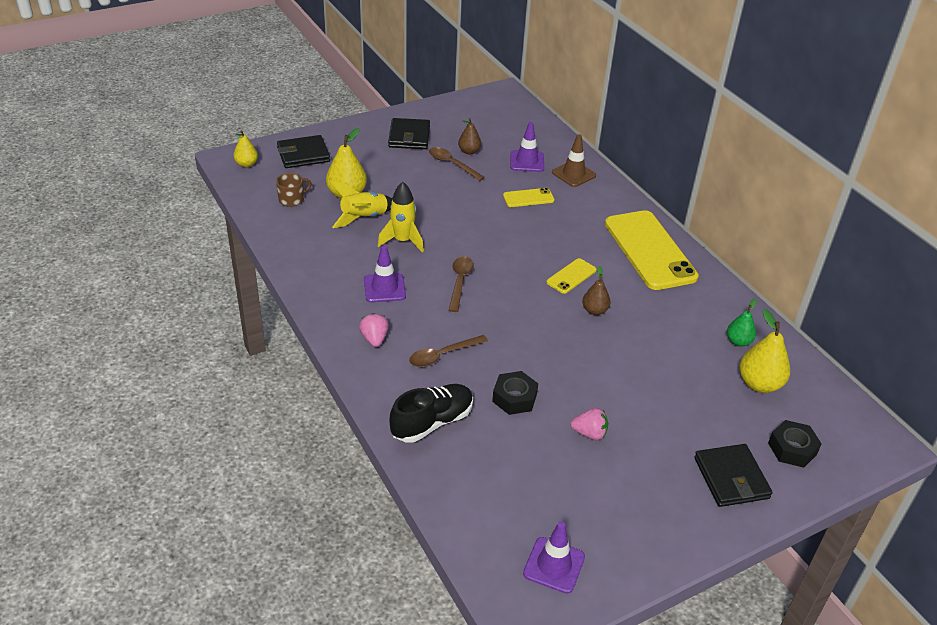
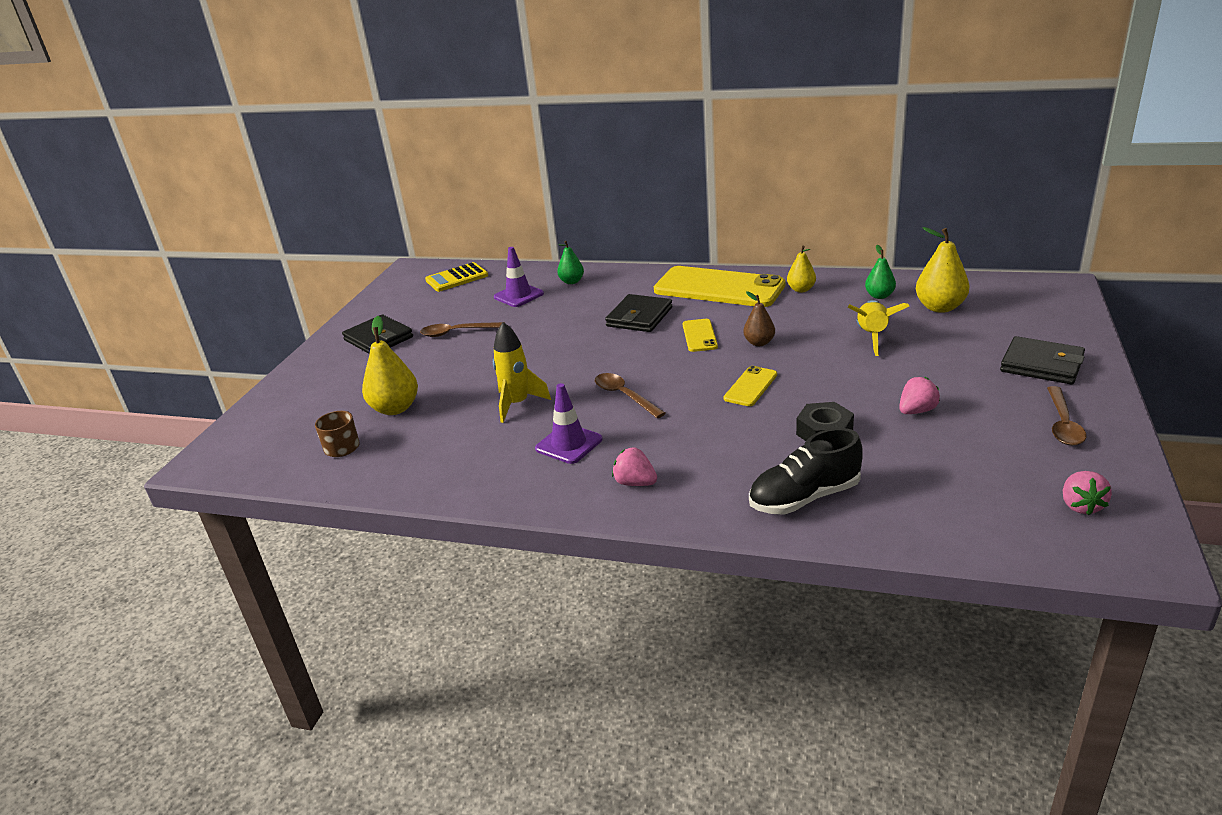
camera: 40 degrees left, 10 degrees down
(246, 164) = (233, 454): yellow pear -> yellow pear (801, 289)
(303, 155) = (289, 410): black wallet -> black wallet (639, 317)
(364, 218) = (447, 413): yellow rocket -> yellow rocket (872, 336)
(432, 422) = (804, 497): black shoe -> black shoe turned 120 degrees counterclockwise
(442, 355) = (714, 449): brown spoon -> brown spoon (1063, 424)
(469, 151) = (455, 317): brown pear -> none
(516, 120) = (457, 278): none -> yellow calculator
(528, 198) = (567, 314): yellow phone -> yellow phone (750, 386)
(554, 565) = (1081, 506): purple traffic cone -> pink strawberry
(573, 174) = (572, 282): brown traffic cone -> green pear
(792, 449) = (1031, 324): black nut -> none

